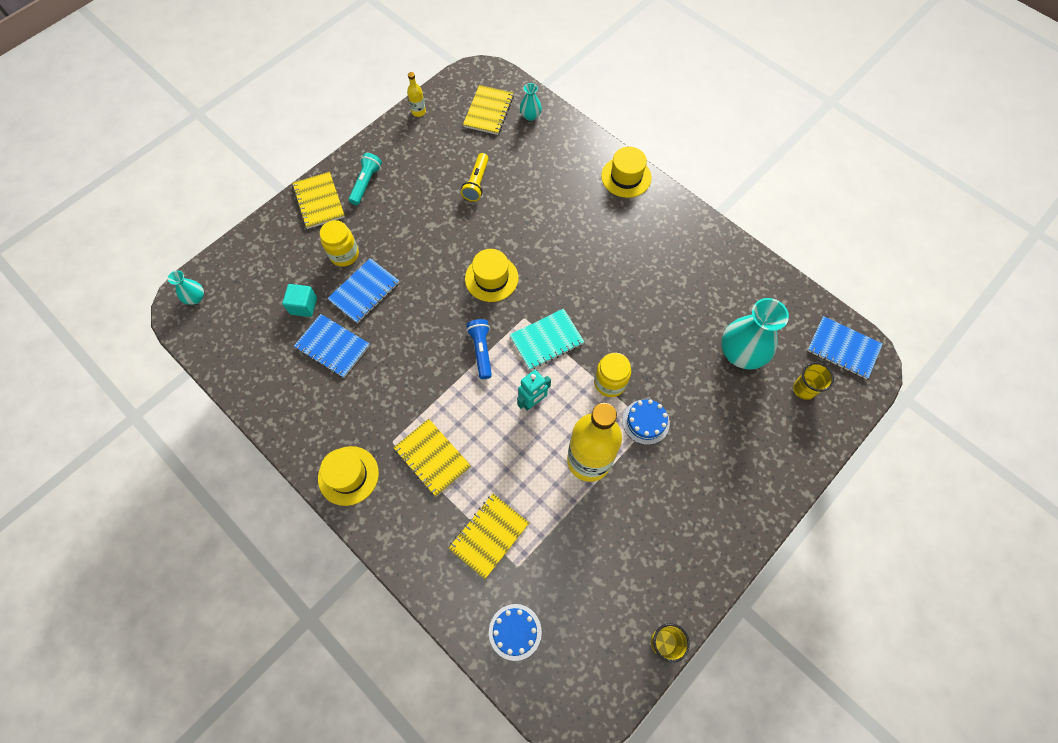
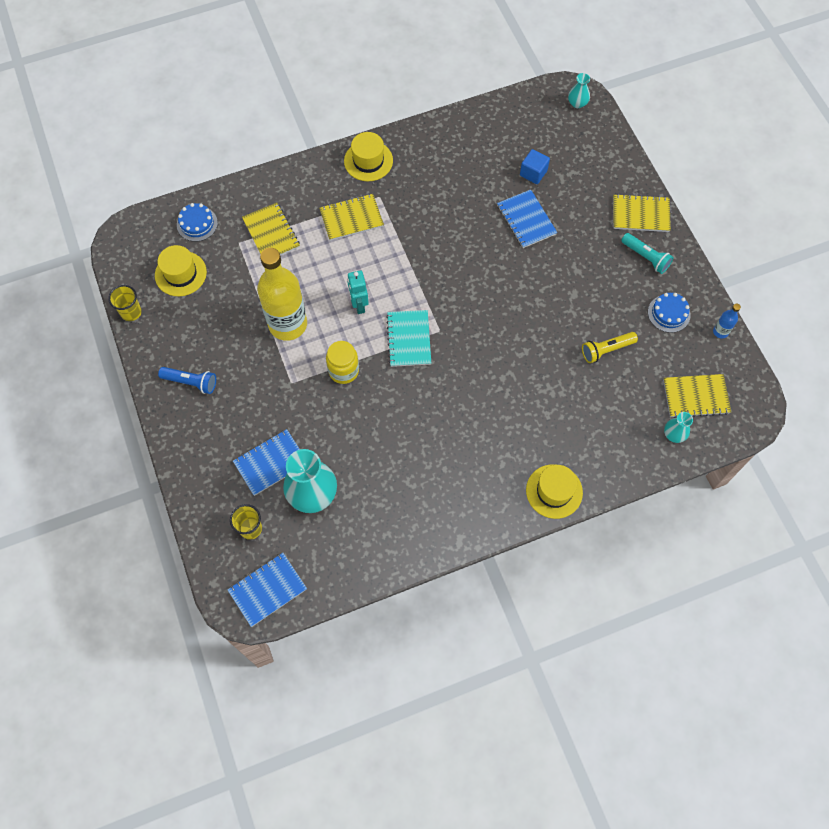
camera: 115 degrees right, 0 degrees up
(303, 306) = (533, 173): turquoise cube -> blue cube
(332, 347) = (483, 182): blue notebook -> blue notebook (270, 463)
(344, 254) = (572, 216): yellow jar -> none
(418, 112) = (720, 332): yellow bottle -> blue bottle
(476, 183) = (606, 350): yellow flashlight -> yellow flashlight turned 60 degrees counterclockwise
(481, 350) = (425, 286): blue flashlight -> blue flashlight (191, 382)
(488, 111) = (696, 397): yellow notebook -> yellow notebook turned 45 degrees counterclockwise
(491, 278) = (492, 321): yellow hat -> yellow hat (180, 273)
(646, 421) = (295, 382): blue cake -> blue cake (669, 313)

